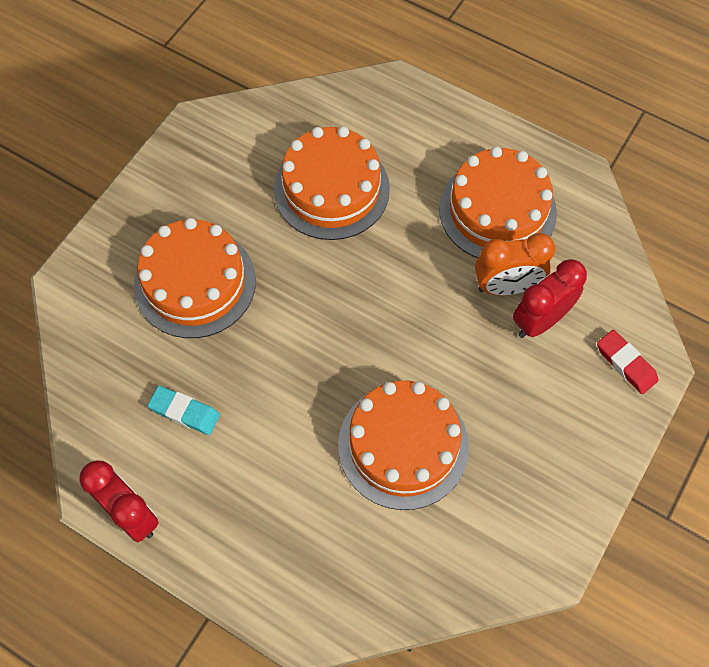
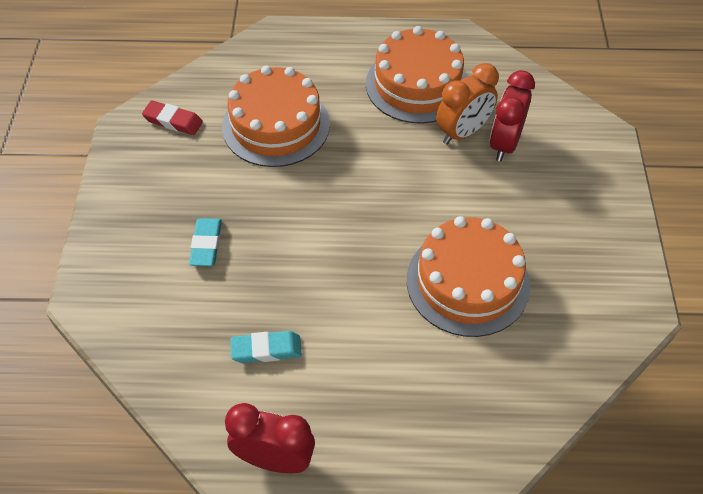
camera: 30 degrees left, 10 degrees down
(195, 283) = (206, 245): orange cake -> turquoise eraser
(626, 364) = (587, 144): red eraser -> red eraser (173, 121)

